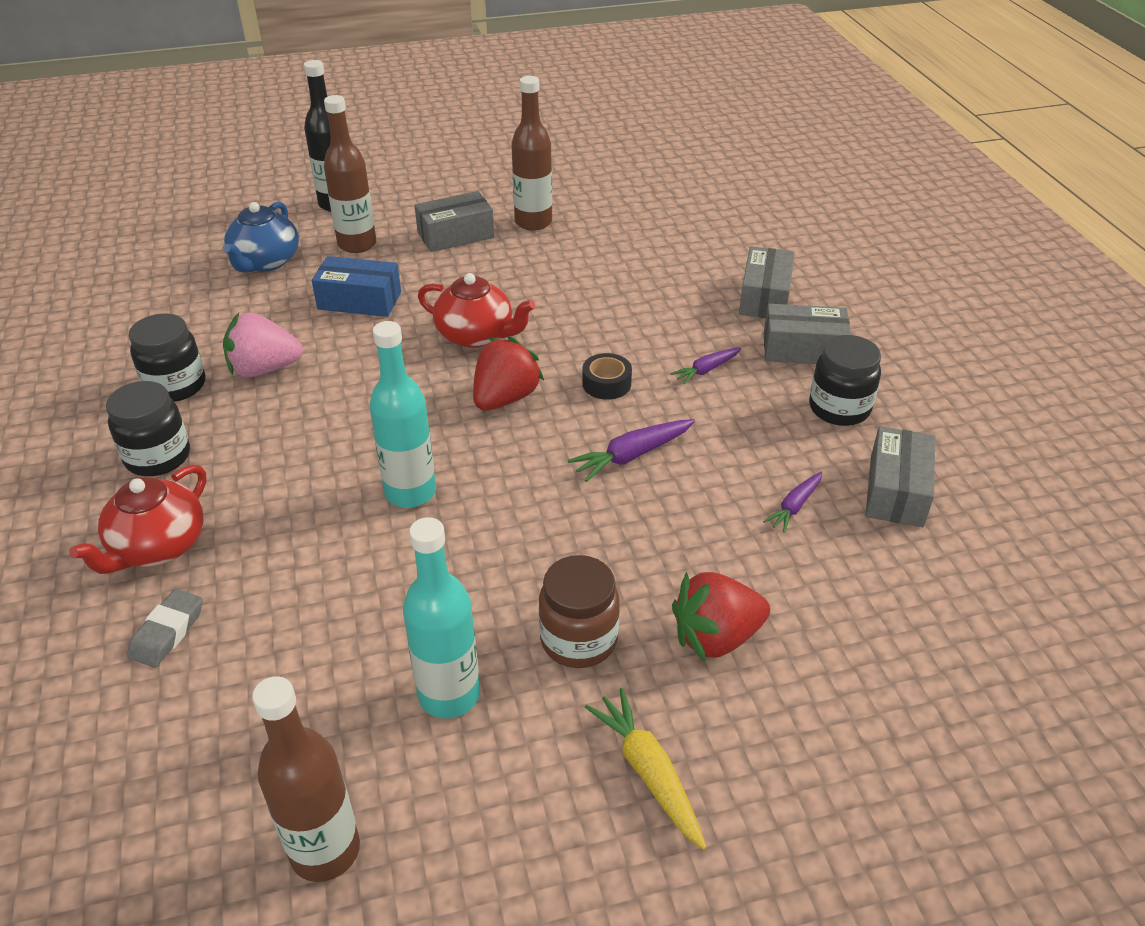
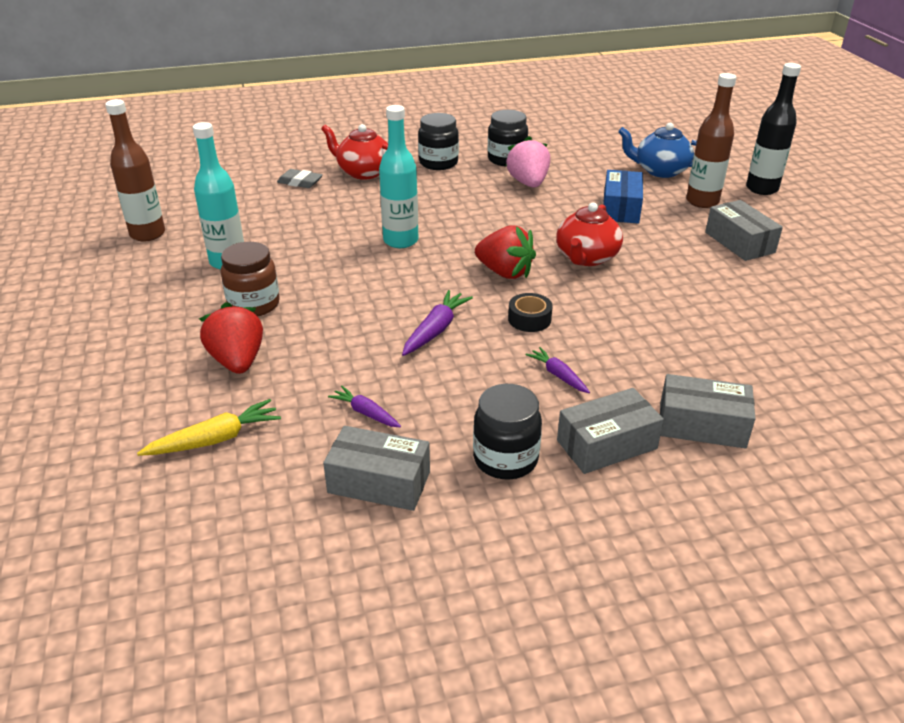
camera: 90 degrees right, 5 degrees down
(533, 222) = (785, 280): brown bottle -> none
(632, 455) = (435, 330): purple carrot -> purple carrot turned 60 degrees clockwise
(648, 773) = (143, 329): yellow carrot -> yellow carrot (215, 439)
(803, 349) = (607, 444): grey box -> grey box turned 60 degrees clockwise

